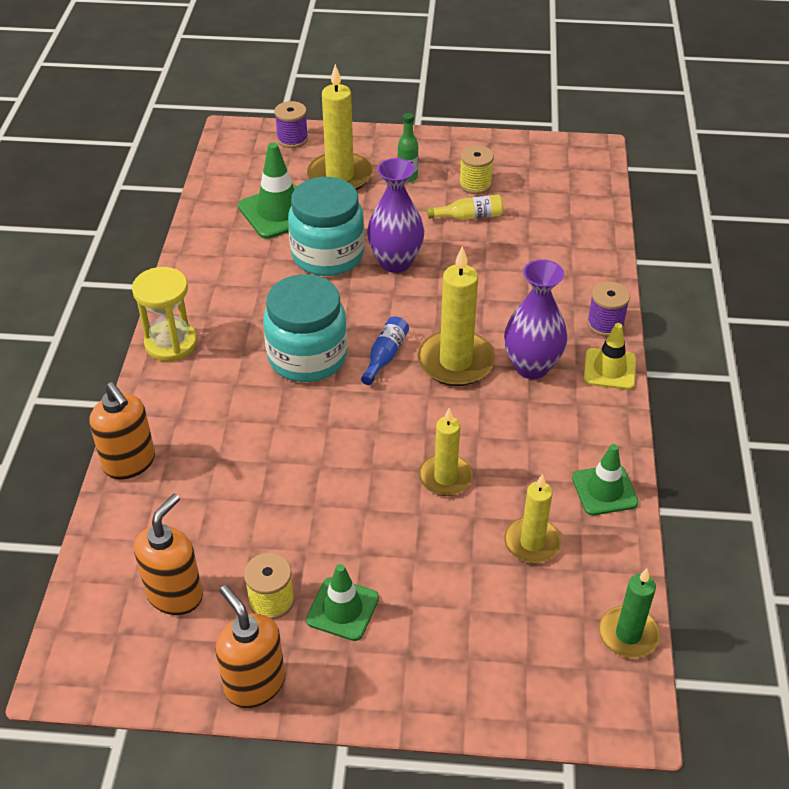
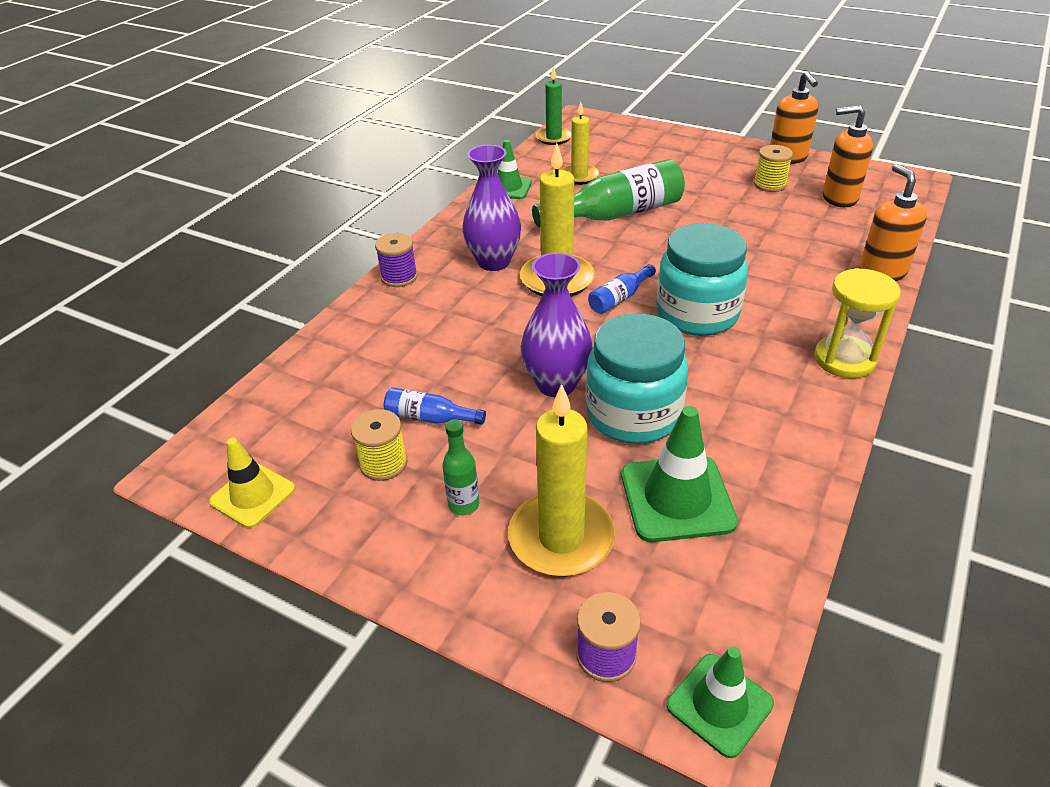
camera: 155 degrees left, 5 degrees down
(175, 594) = (839, 198): orange soap dispenser -> orange soap dispenser turned 45 degrees clockwise
(342, 609) = (722, 173): green traffic cone -> green traffic cone (719, 704)
(445, 477) = (616, 214): yellow candle -> green bottle
(469, 216) = (429, 418): yellow bottle -> blue bottle
(609, 369) = (432, 247): yellow traffic cone -> yellow traffic cone (253, 495)

